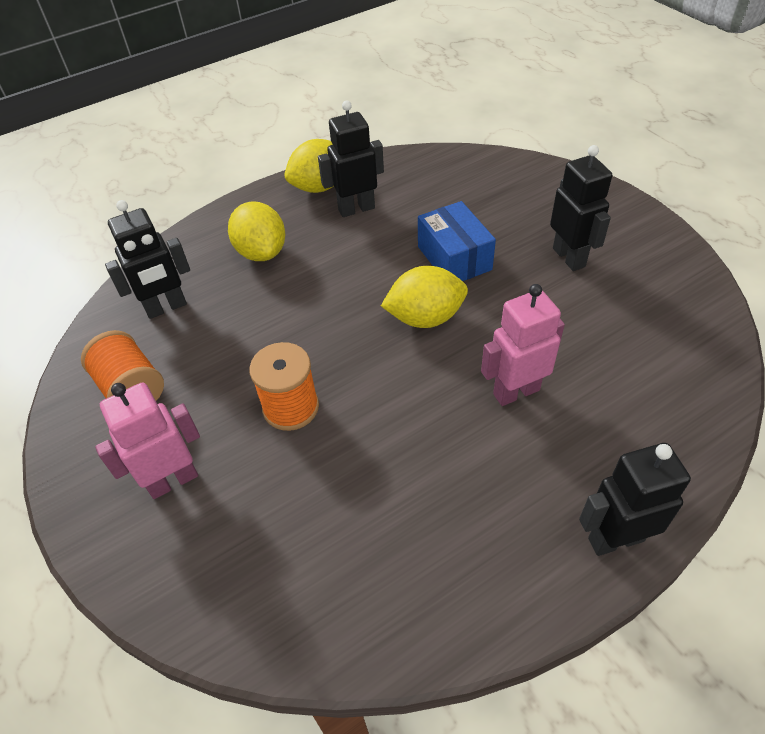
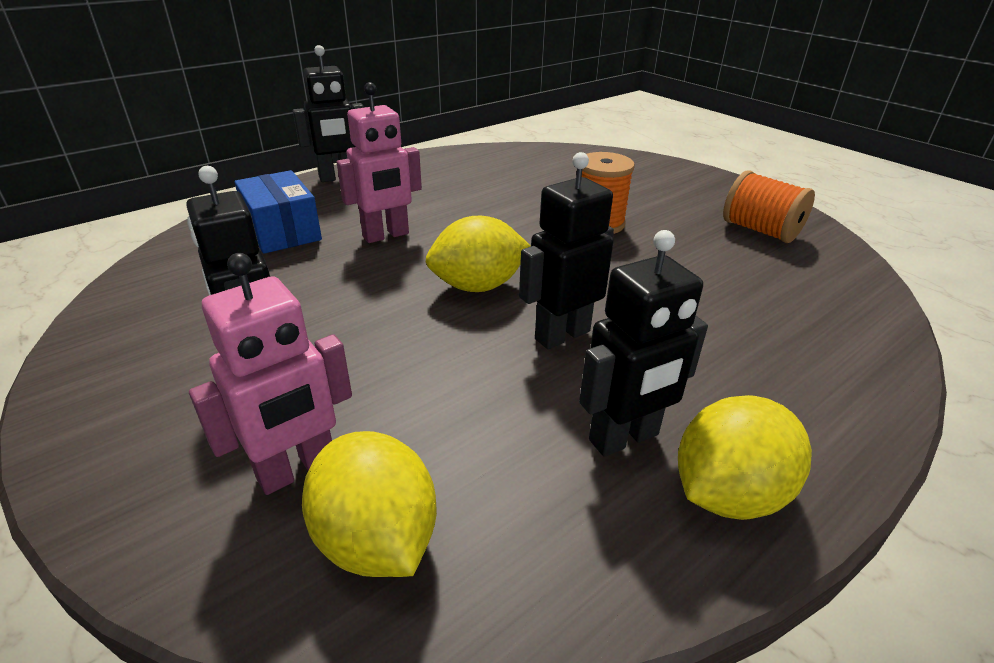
camera: 170 degrees right, 15 degrees down
(166, 307) = (804, 289): black robot -> black robot (562, 334)
(173, 480) = (667, 191): pink robot -> pink robot (297, 470)
(261, 252) = (740, 356): yellow lemon -> yellow lemon (376, 539)
(454, 258) = (438, 353): blue box -> blue box (282, 231)

